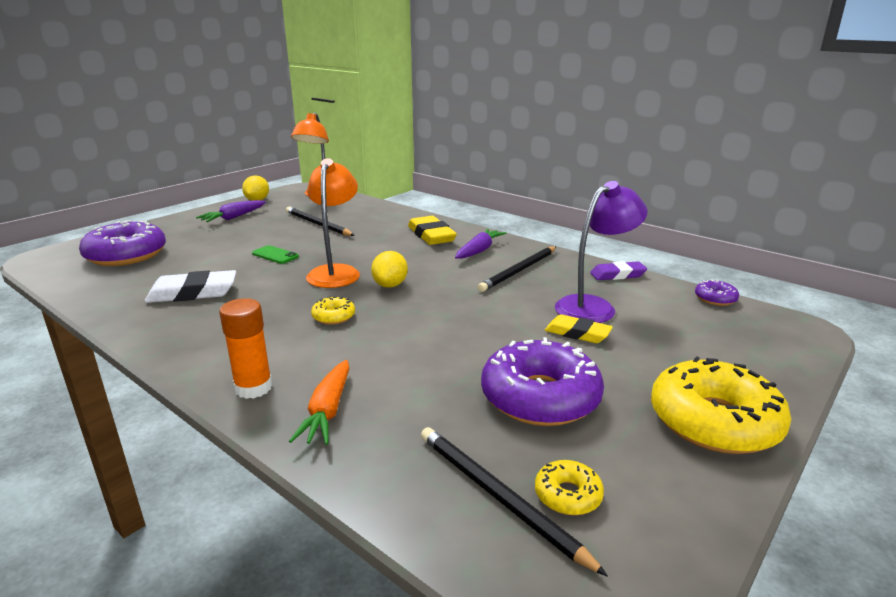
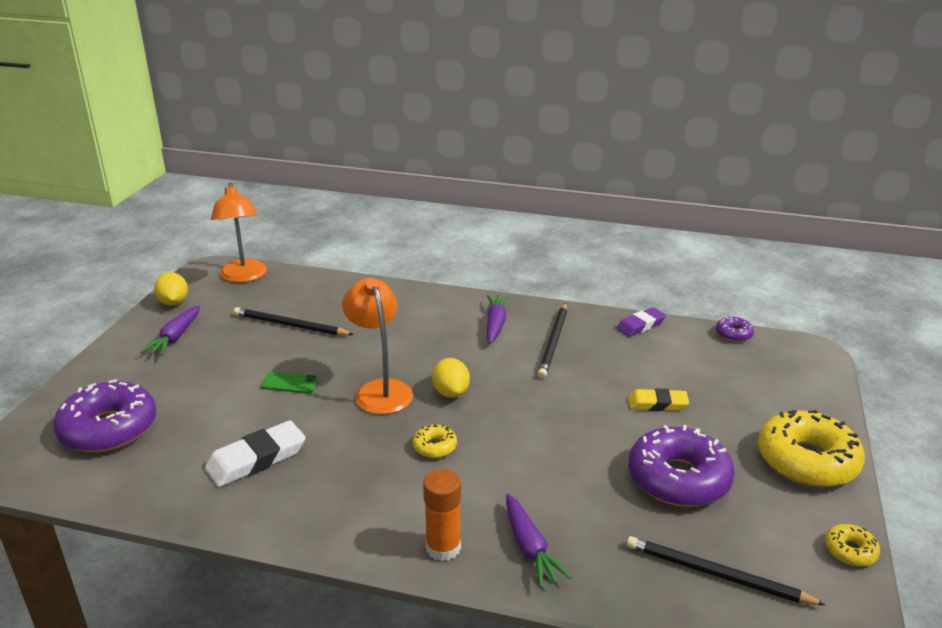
camera: 25 degrees left, 5 degrees up
(328, 411) = (530, 548): orange carrot -> purple carrot
(431, 235) = (430, 314): yellow eraser -> none
(568, 495) = (759, 556): yellow donut -> yellow donut (850, 551)
(593, 306) = (648, 369): purple lamp -> none

